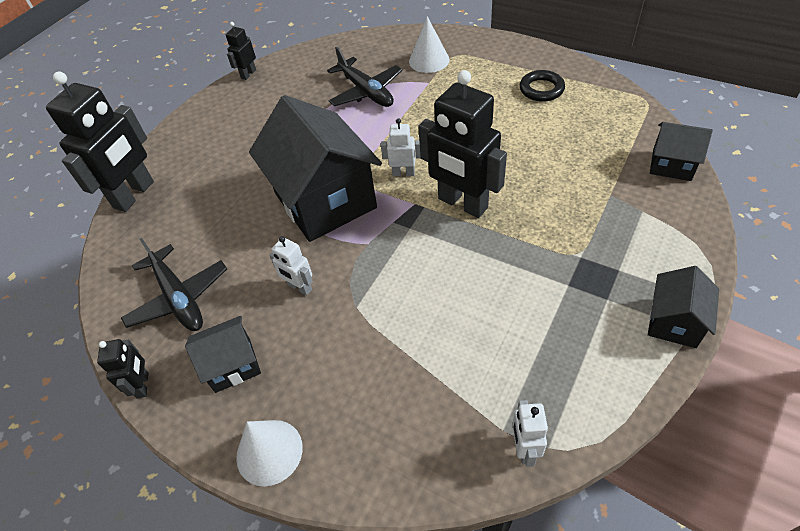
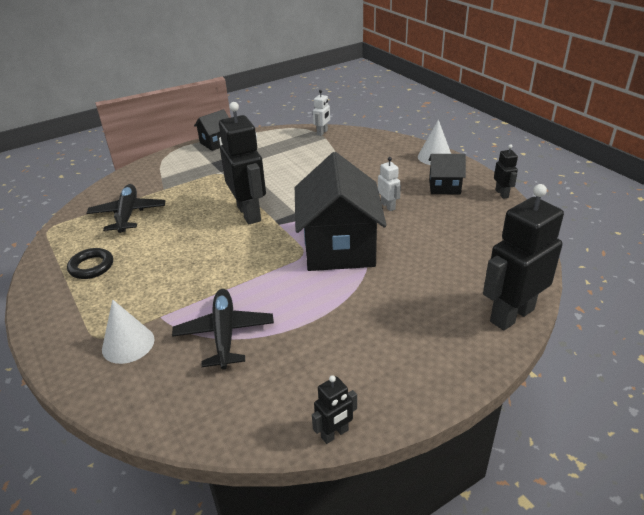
camera: 155 degrees left, 15 degrees down
(143, 385) = (502, 194): black robot -> black robot turned 150 degrees clockwise
(178, 297) = (474, 225): black plane -> black plane (128, 214)
(403, 173) = (266, 245): white robot -> none
(671, 165) = (109, 190): black house -> none

